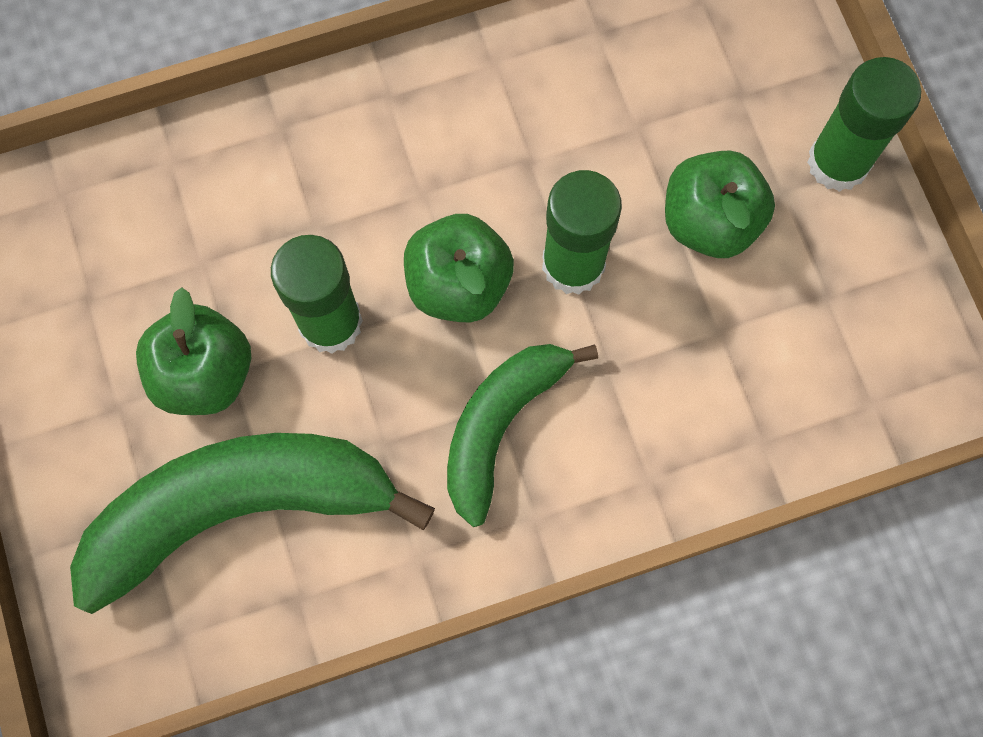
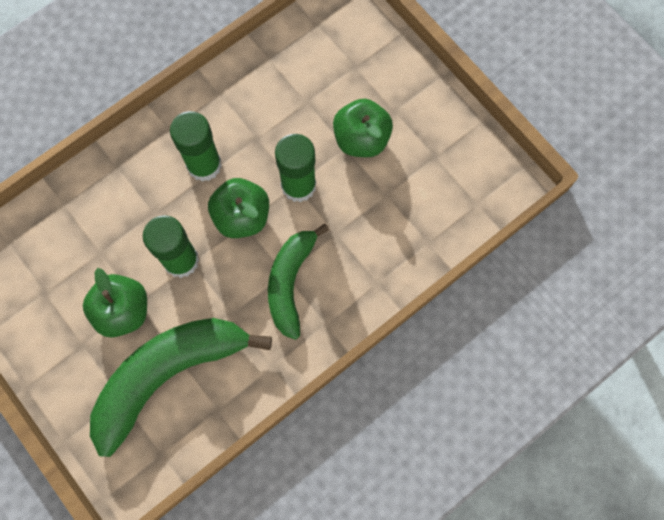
camera: 20 degrees left, 0 degrees up
(838, 162) = (416, 86): green glue stick -> green glue stick (204, 165)

